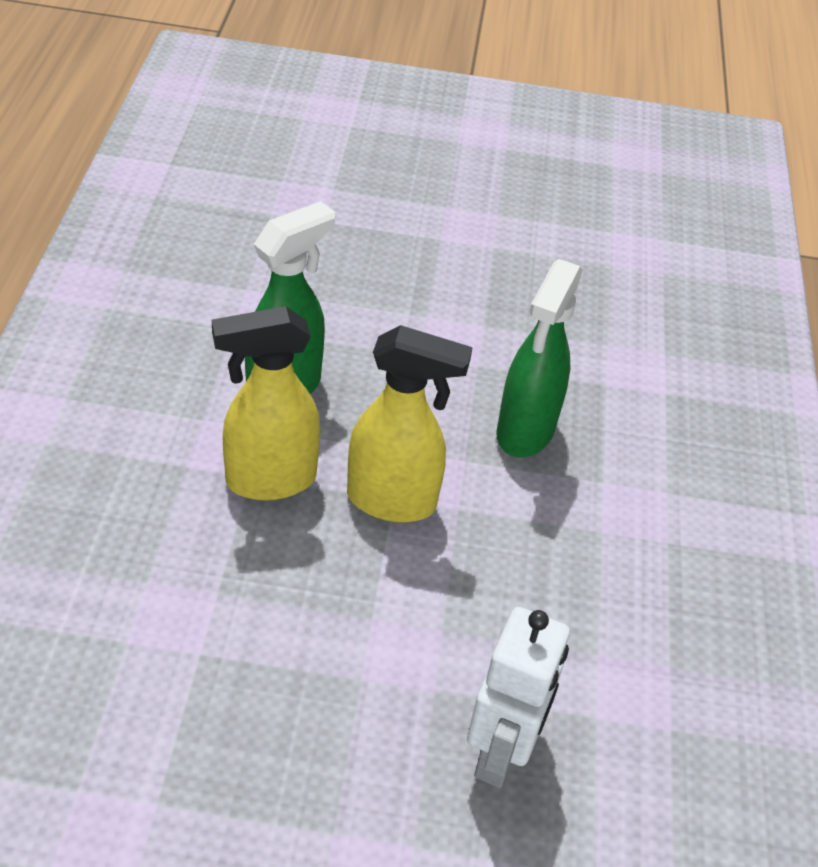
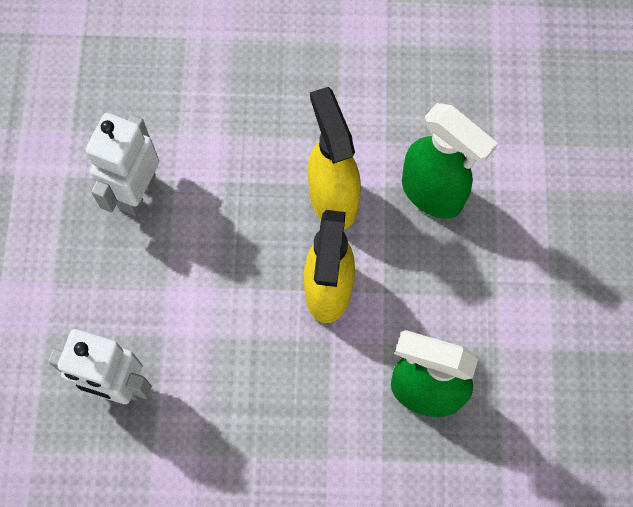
camera: 90 degrees right, 25 degrees up
(208, 703) = (136, 192): none -> white robot

